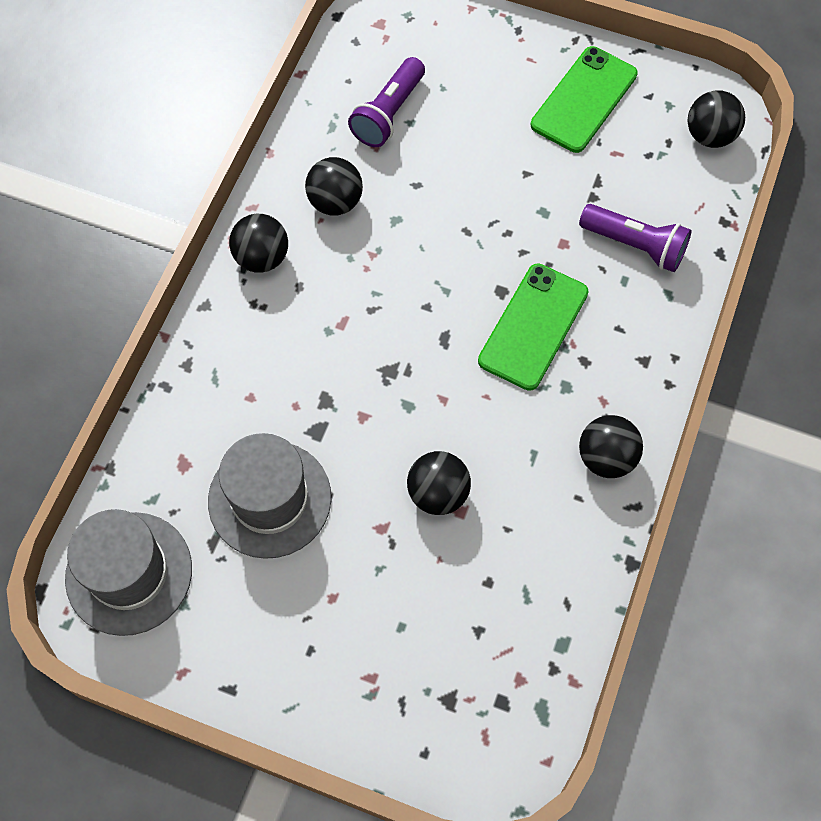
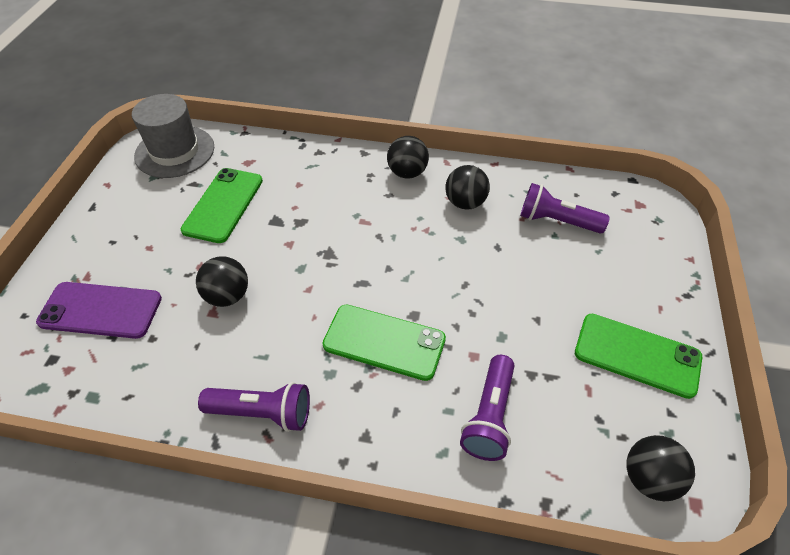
camera: 80 degrees right, 15 degrees down
(269, 499) = (223, 205): grey hat -> green phone
(434, 650) = (100, 310): none -> purple phone
(606, 457) = (262, 413): black ball -> purple flashlight

